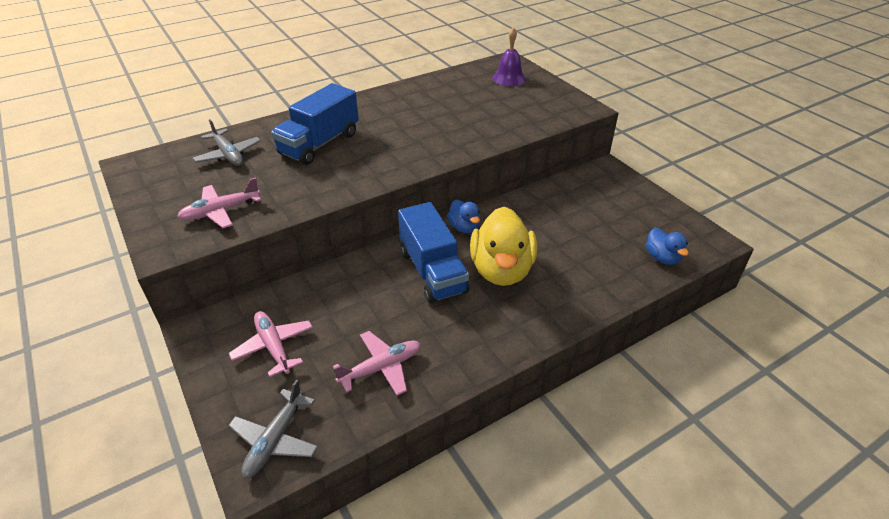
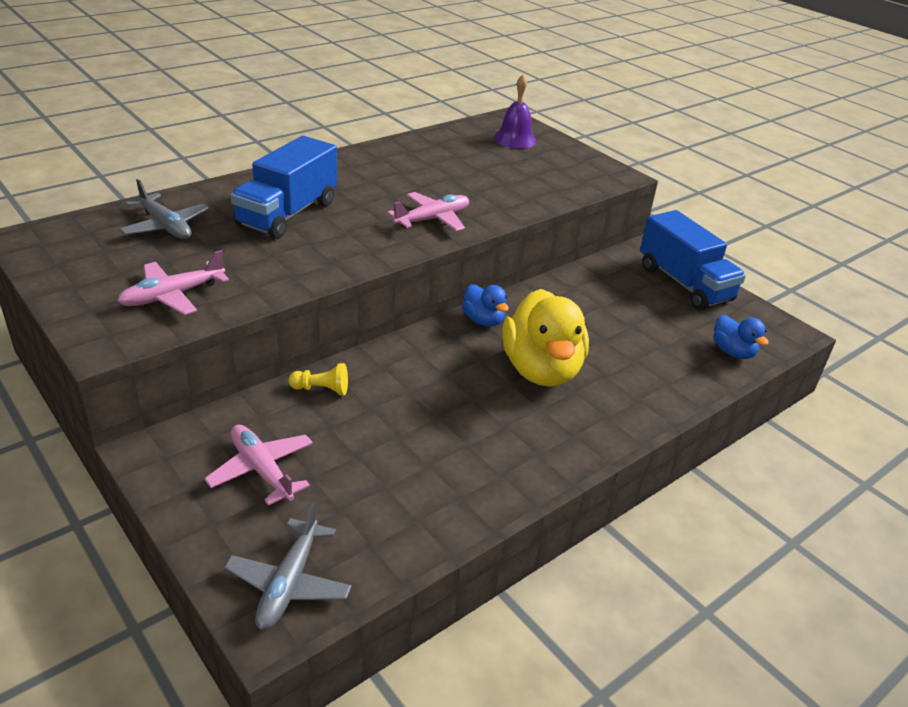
camera: 10 degrees left, 5 degrees down
(330, 282) = (322, 389): none -> yellow pawn
(381, 368) = (412, 490): pink plane -> pink plane (433, 219)
(432, 271) = (454, 373): blue truck -> blue truck (684, 283)

